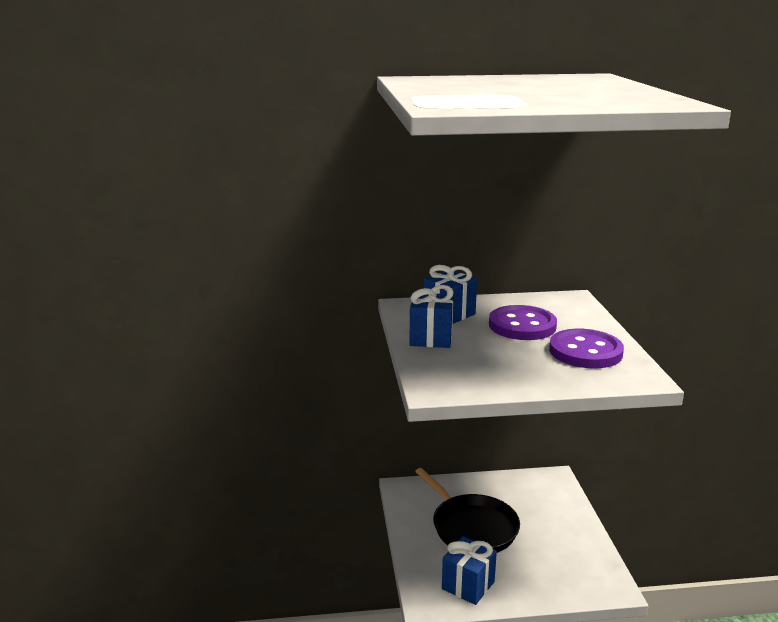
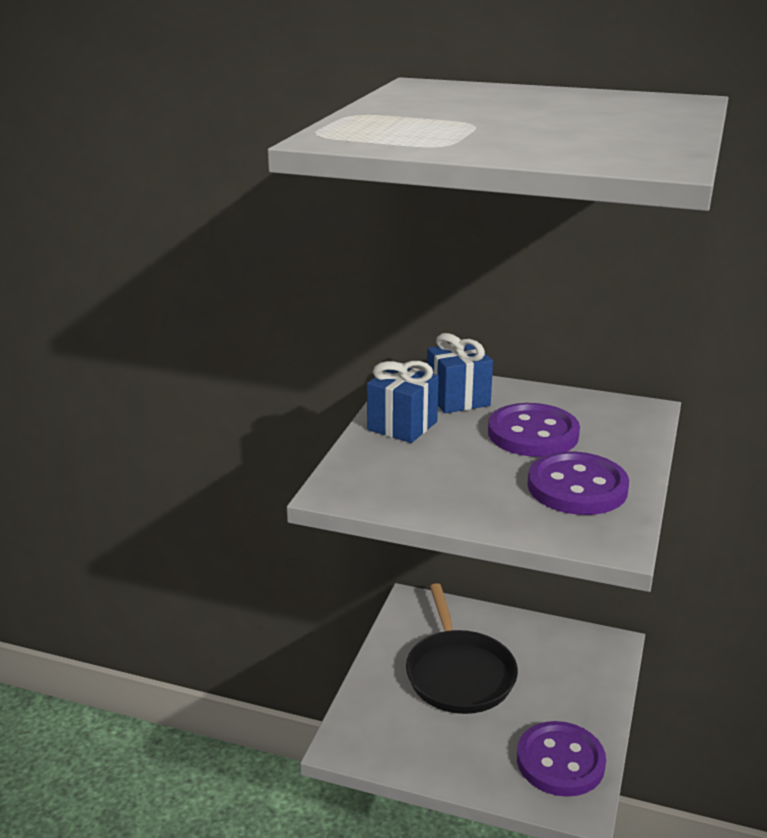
camera: 25 degrees right, 5 degrees up
(468, 585) = (403, 741): blue gift -> none
(580, 563) = (560, 761): none -> purple button

